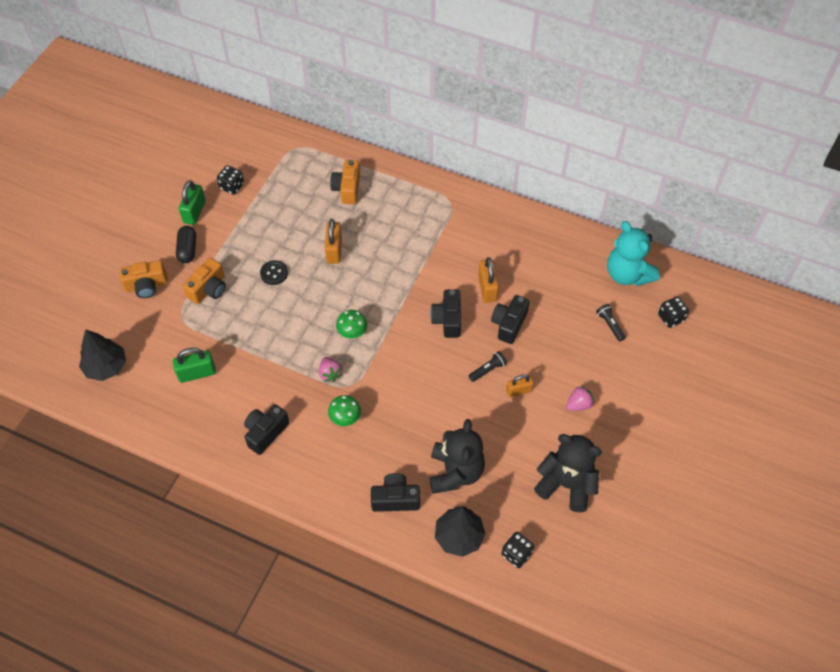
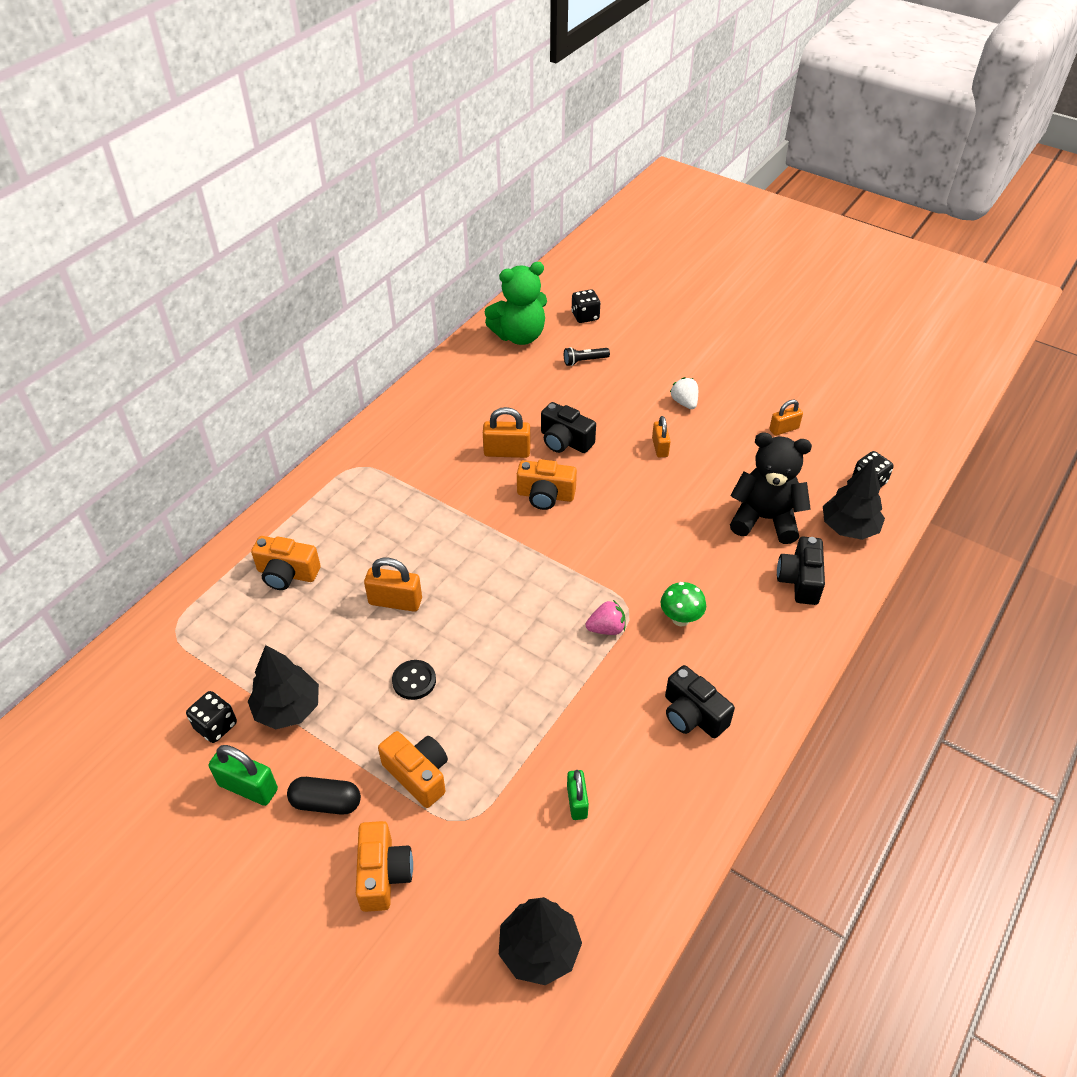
camera: 80 degrees left, 10 degrees down
(197, 373) = (577, 802): green padlock -> green padlock, size x0.67
(247, 216) = (287, 708): none -> black tree
(352, 334) = (545, 596): green mushroom -> none
(447, 320) = (545, 495): black camera -> orange camera
(488, 370) = (626, 469): black flashlight -> none
(566, 484) = (784, 429): black teddy bear -> orange padlock
(578, 404) = (684, 402): pink strawberry -> white strawberry
(627, 274) = (519, 336): turquoise teddy bear -> green teddy bear

